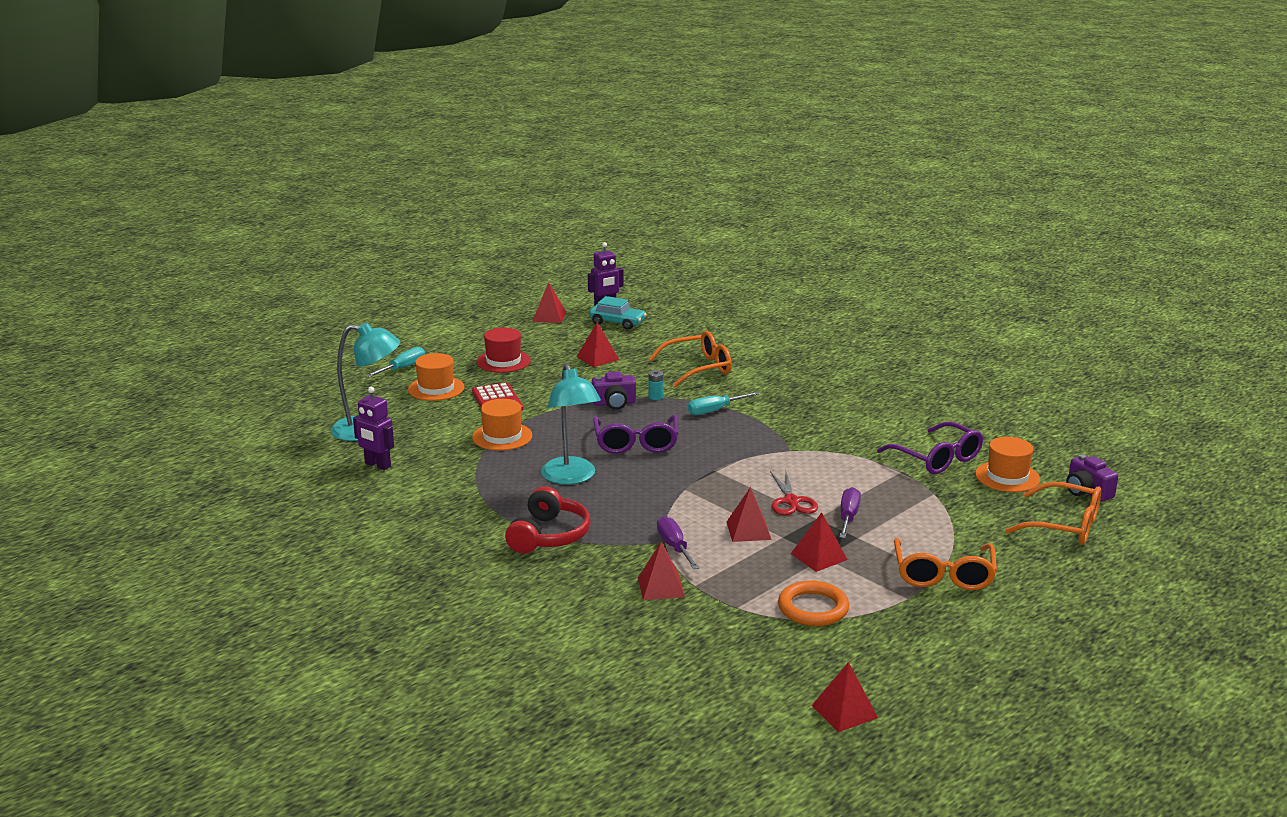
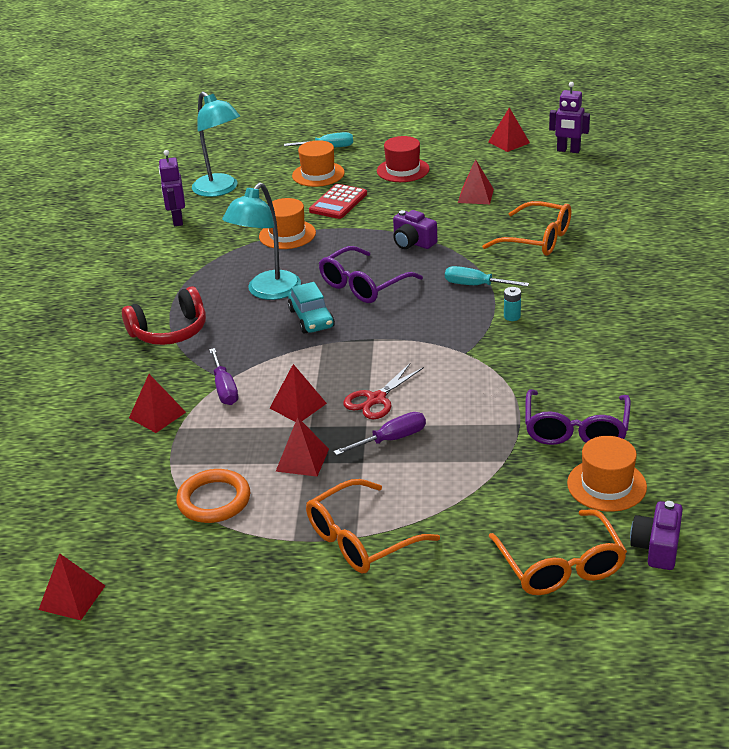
camera: 50 degrees right, 10 degrees up
(617, 322) = (552, 168): turquoise car -> turquoise car (311, 318)
(655, 397) = (454, 251): turquoise battery -> turquoise battery (512, 316)
(674, 547) = (224, 388): purple screwdriver -> purple screwdriver turned 135 degrees clockwise

